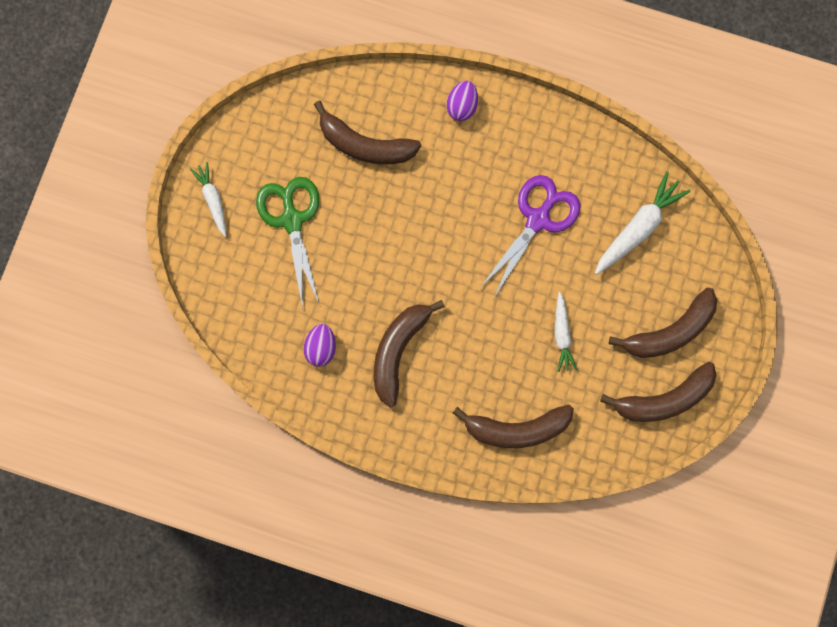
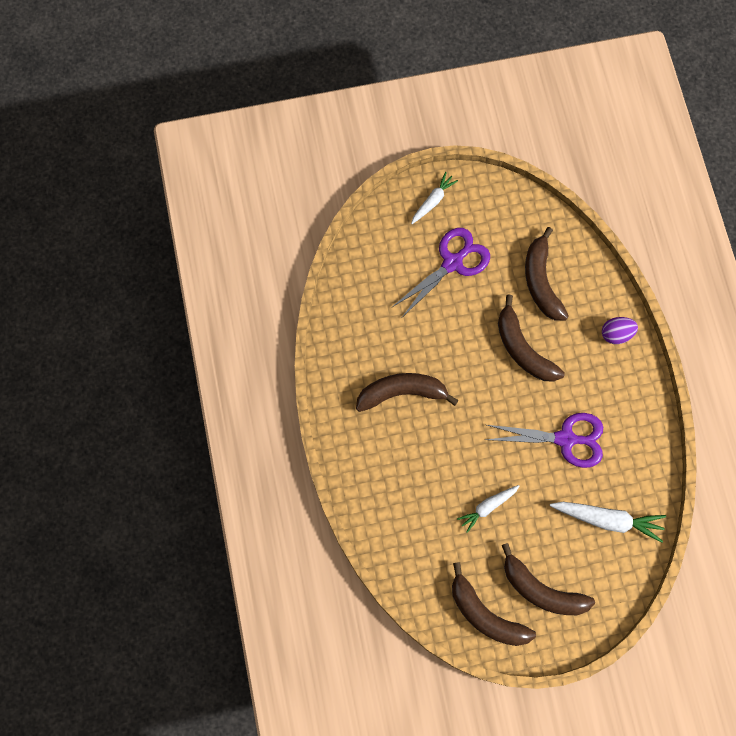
camera: 60 degrees right, 5 degrees down
(292, 220) = (452, 263): green scissors -> purple scissors
(321, 348) = (371, 336): purple egg -> none
(516, 429) = (395, 513): brown banana -> brown banana (522, 349)

